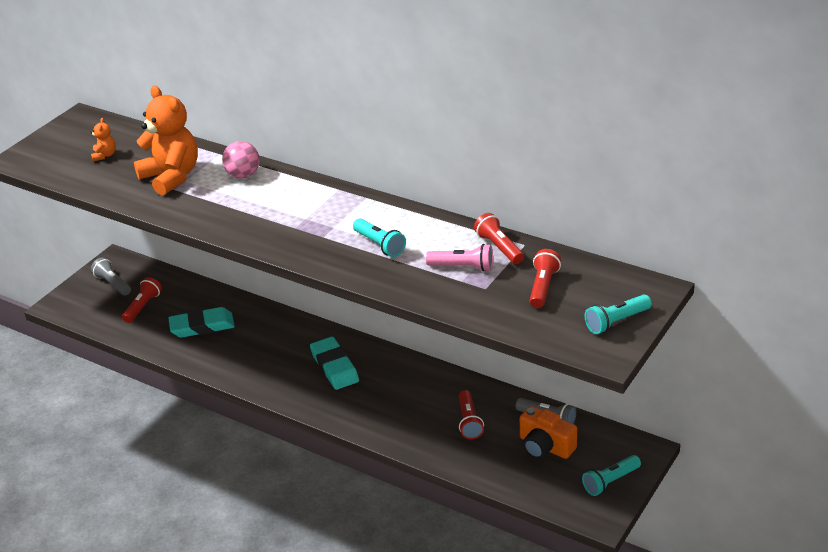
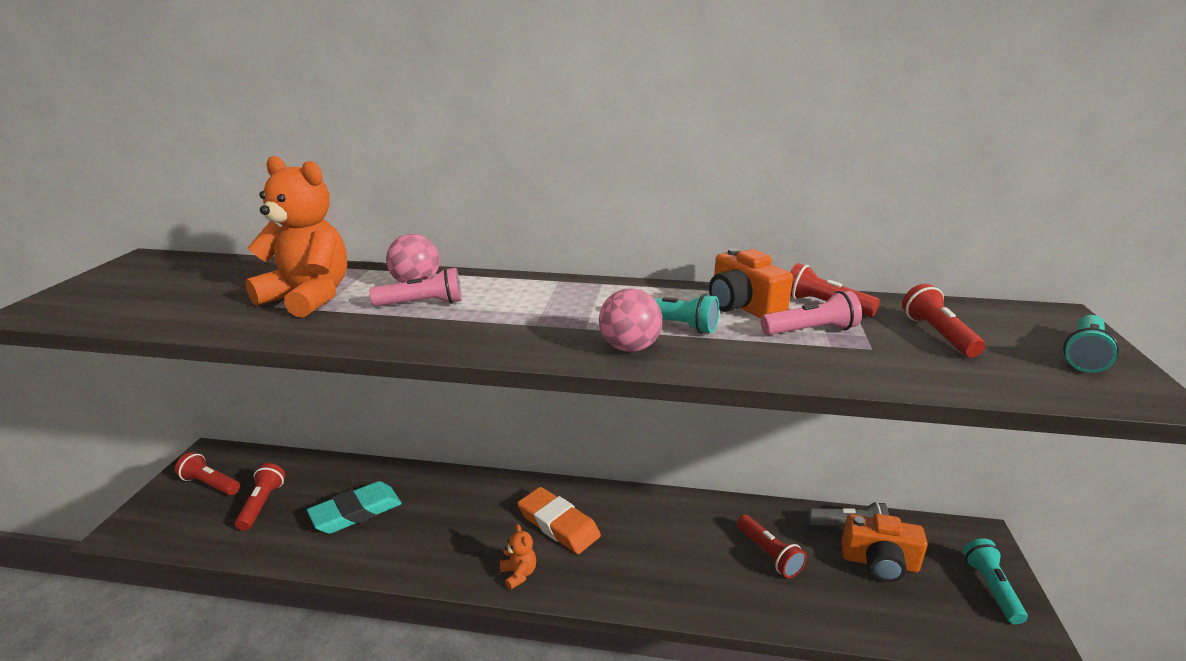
camera: 25 degrees left, 10 degrees down
(104, 155) = (191, 289): orange teddy bear -> orange teddy bear (518, 574)
(113, 284) = (210, 484): grey flashlight -> red flashlight
(237, 196) = (422, 304): none -> pink flashlight
(334, 367) = (558, 524): turquoise eraser -> orange eraser
(336, 258) = (629, 348): none -> pink ball
(441, 238) = (743, 306): none -> orange camera
(610, 481) = (991, 588): turquoise flashlight -> turquoise flashlight turned 150 degrees clockwise

